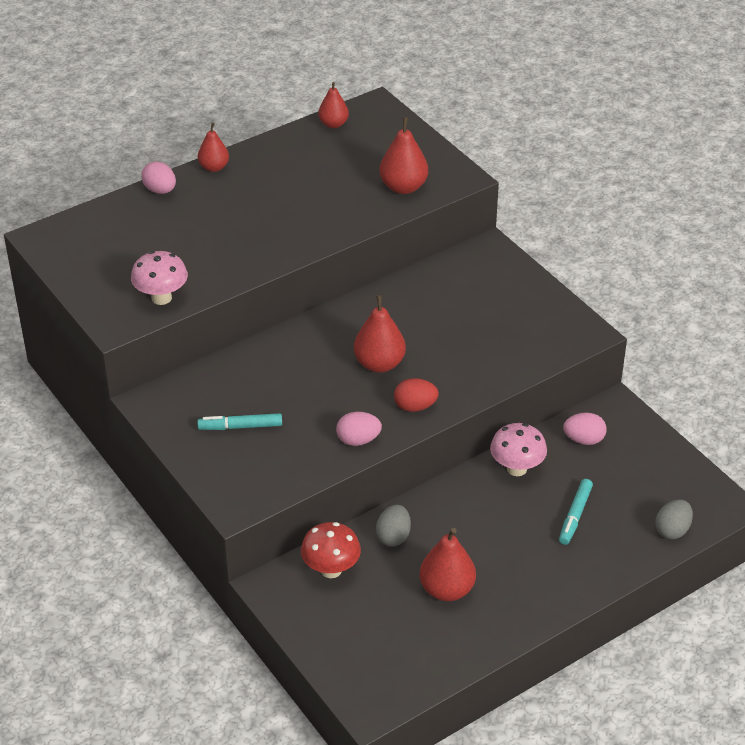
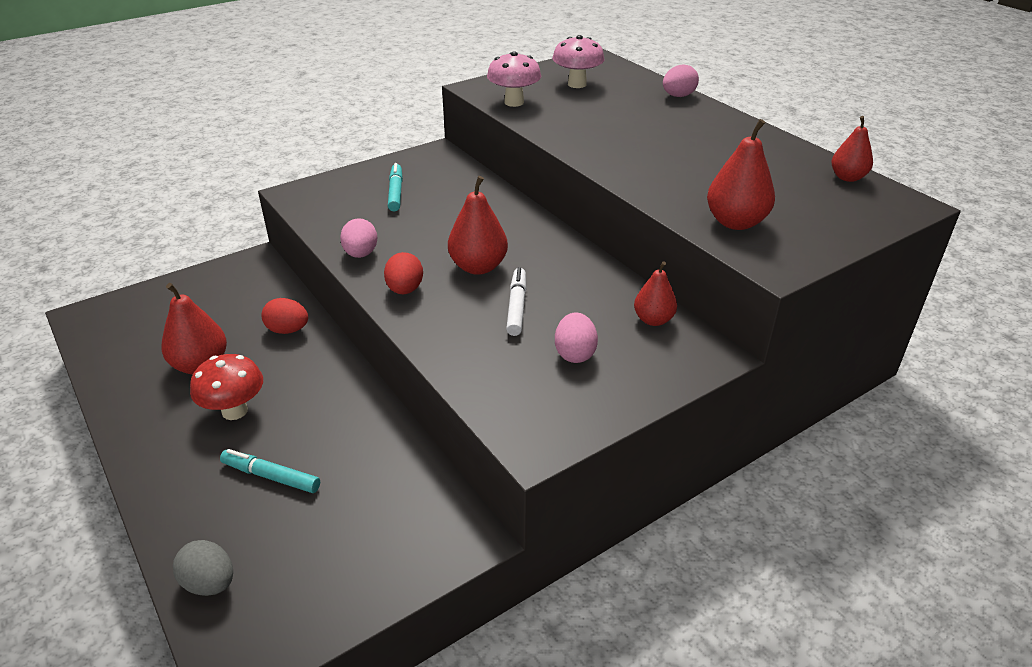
camera: 90 degrees right, 5 degrees down
(214, 167) = (727, 117): red pear -> red pear (653, 320)
(331, 569) = (259, 292): red mushroom -> red mushroom (234, 411)
(393, 536) = (288, 330): grey egg -> red egg
(437, 341) = (517, 306): none -> white marker
(516, 468) = (365, 426): pink mushroom -> pink mushroom (577, 84)
(584, 440) = (405, 495): pink egg -> pink egg (575, 354)

